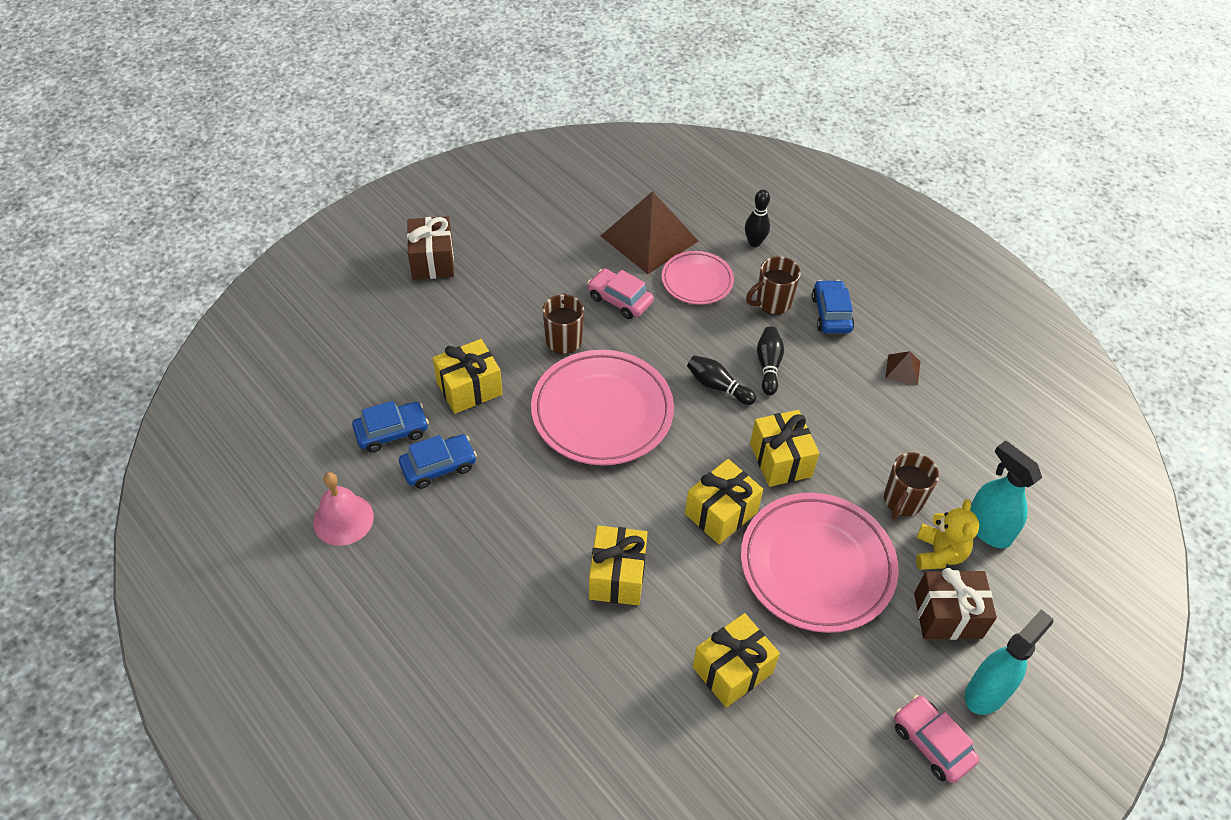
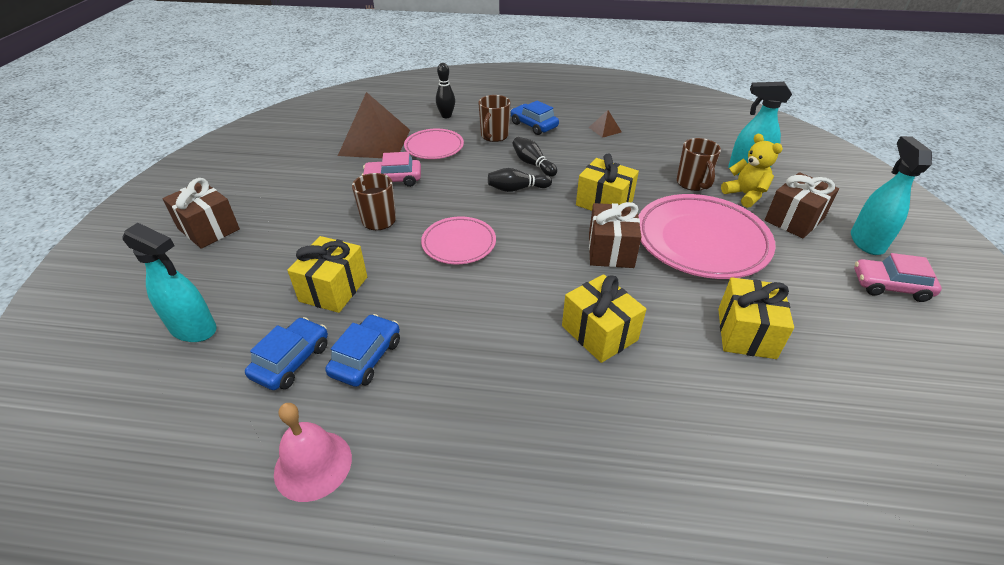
camera: 40 degrees left, 10 degrees down
(355, 358) = (194, 329): none -> turquoise spray bottle
(602, 412) = (459, 244): pink plate -> pink plate, size x0.56
(721, 513) = (611, 250): yellow gift -> brown gift

